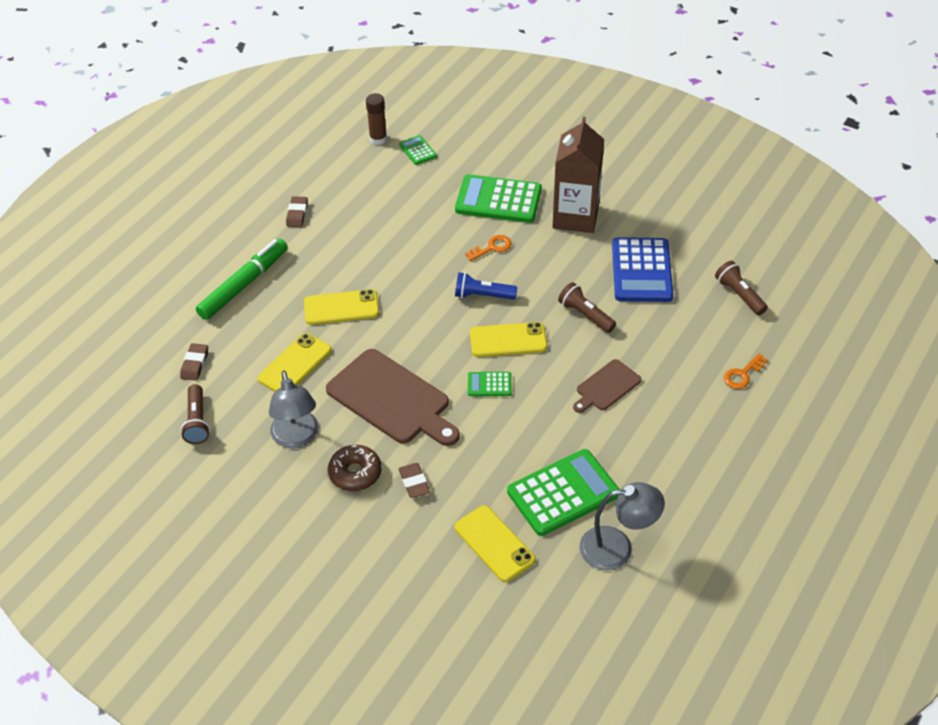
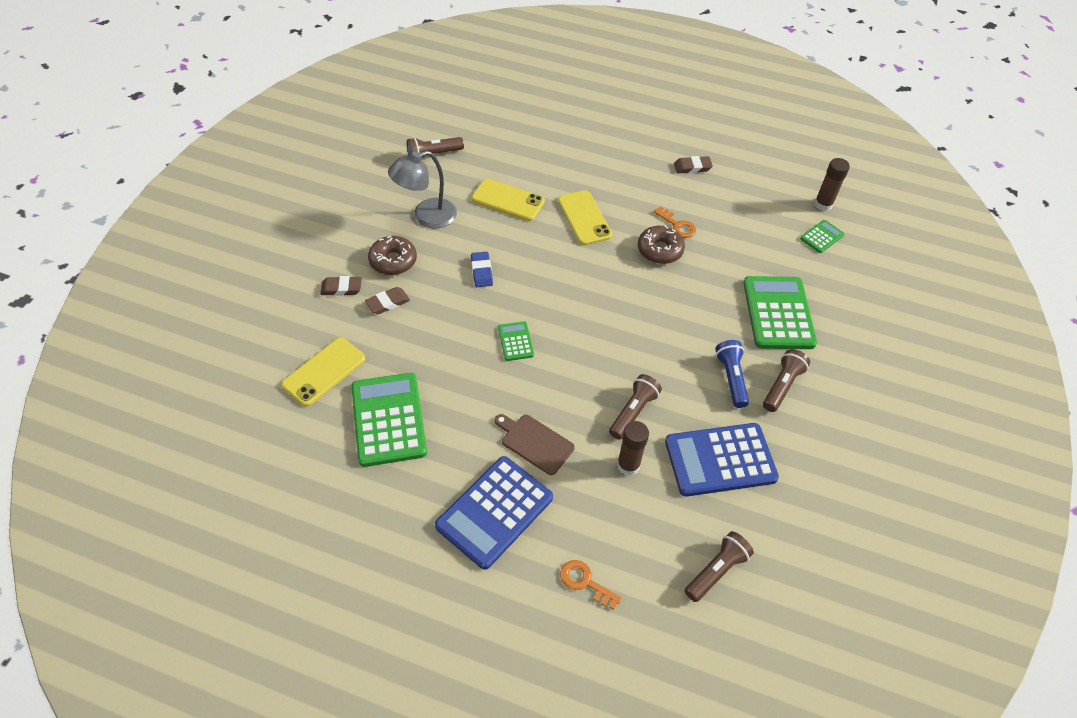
camera: 75 degrees right, 5 degrees up
(195, 364) = (494, 141): brown eraser -> brown eraser (341, 288)
(244, 284) = (592, 151): green marker -> none
(392, 399) = (481, 271): brown cutting board -> blue eraser
(402, 260) = (660, 250): none -> brown donut
(482, 295) = (633, 319): blue flashlight -> blue flashlight (731, 378)
(492, 247) = (704, 318): orange key -> orange key (677, 225)
(508, 340) = (578, 349): yellow phone -> none
(563, 493) = (388, 419): green calculator -> green calculator turned 150 degrees counterclockwise
(575, 217) = (782, 386): brown carton -> brown flashlight
(617, 548) = (325, 474): grey lamp -> none
(638, 328) = (628, 465): none -> brown glue stick
(672, 424) = (494, 512): none -> blue calculator

